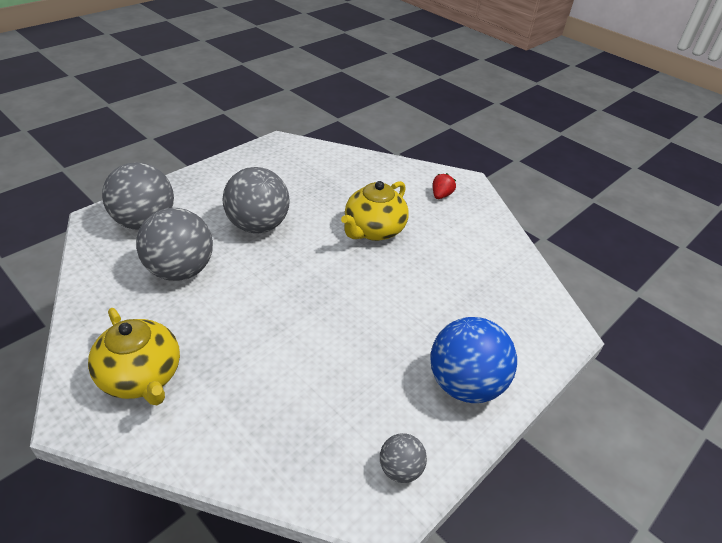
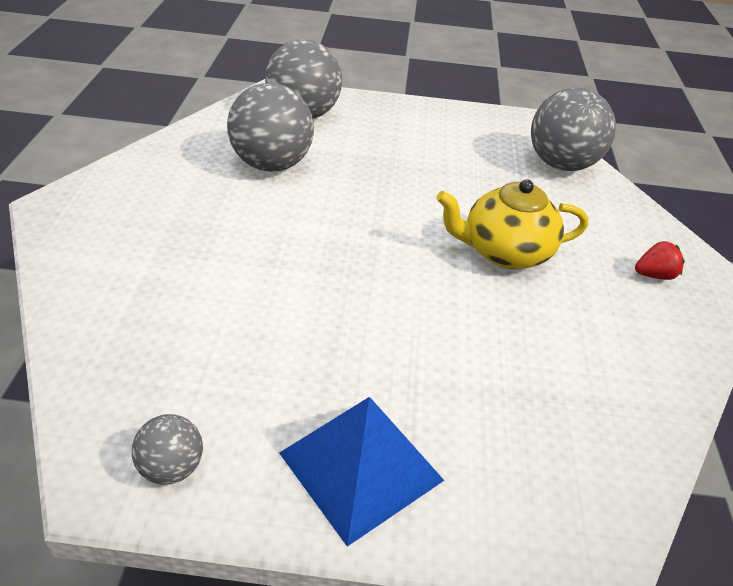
camera: 50 degrees right, 0 degrees up
(142, 376) = (126, 215): yellow teapot -> none
(258, 226) = (391, 173): grey ball -> grey ball (561, 164)
(465, 384) = (361, 466): blue ball -> blue pyramid

